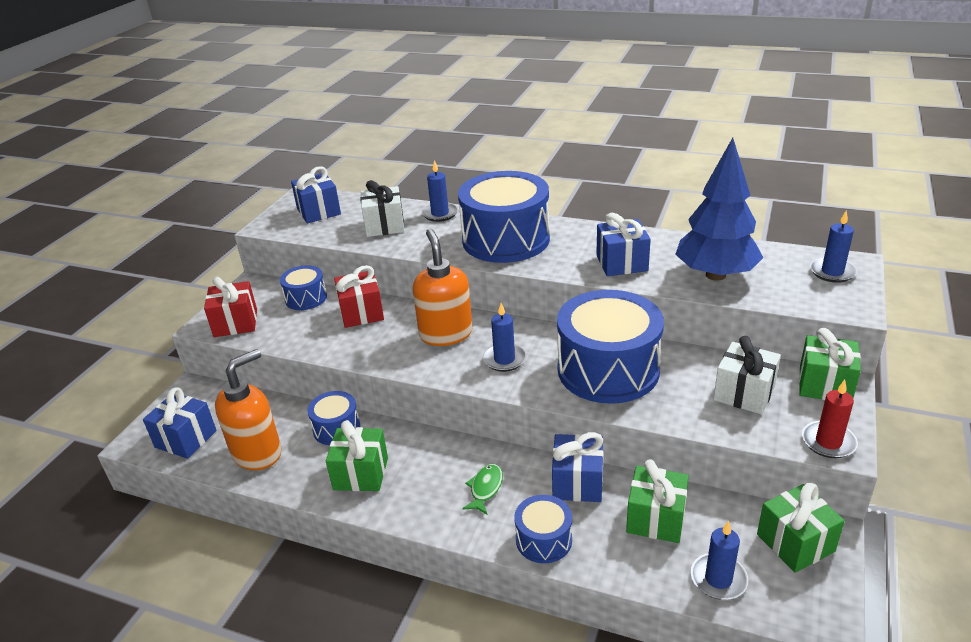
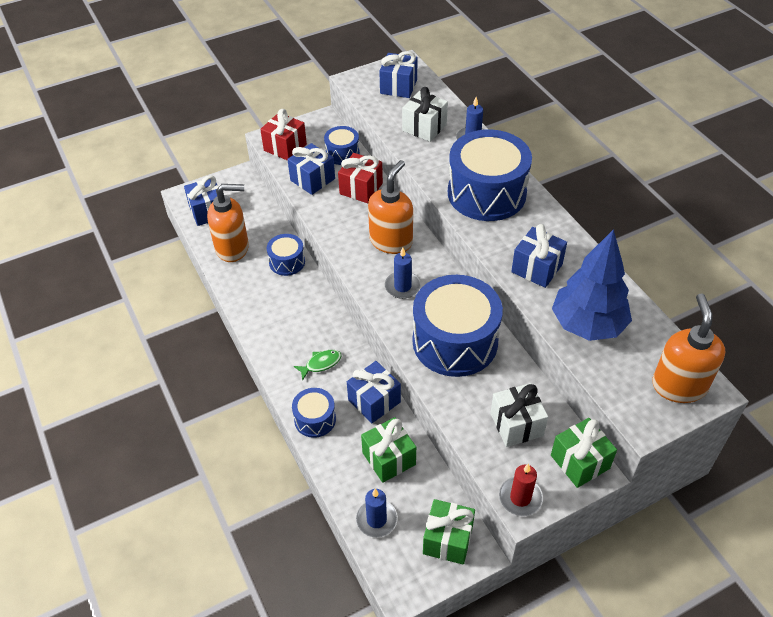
camera: 40 degrees right, 15 degrees up
(300, 332) = (312, 179): none -> blue gift
(361, 474) = (269, 302): green gift -> none
(832, 272) = (679, 385): blue candle -> orange soap dispenser

